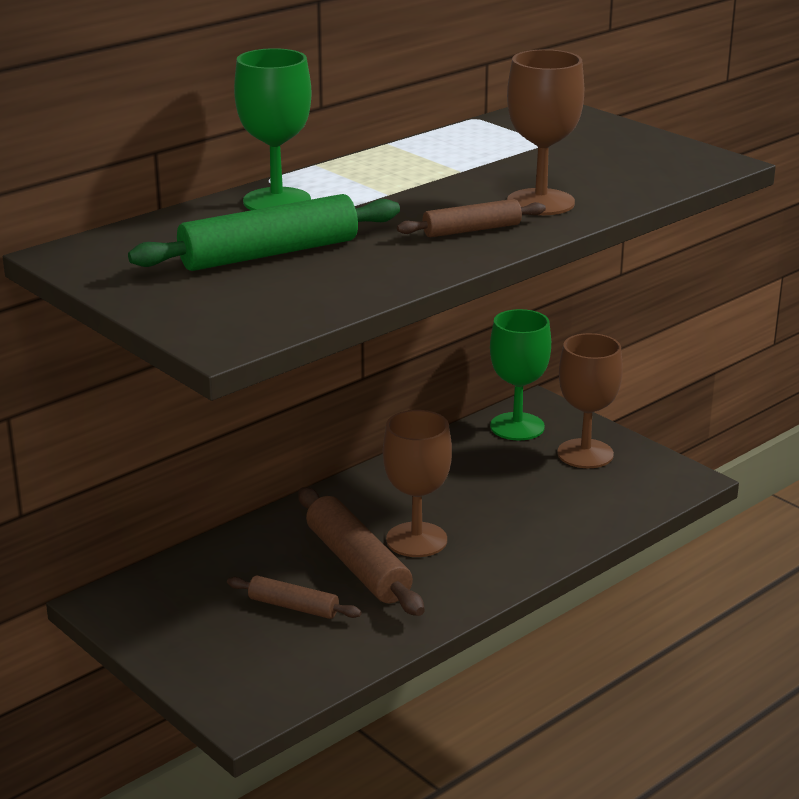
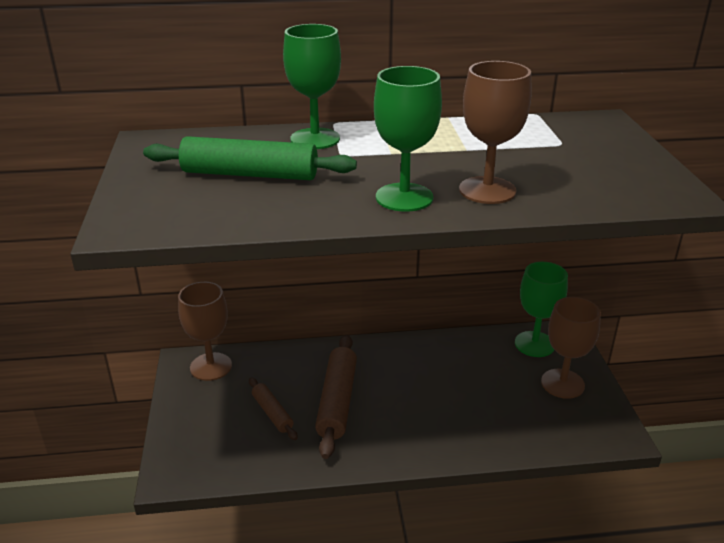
camera: 35 degrees right, 5 degrees up
(416, 540) = (389, 400): brown goblet -> brown goblet (211, 366)
(472, 230) = (404, 197): brown rolling pin -> green goblet

